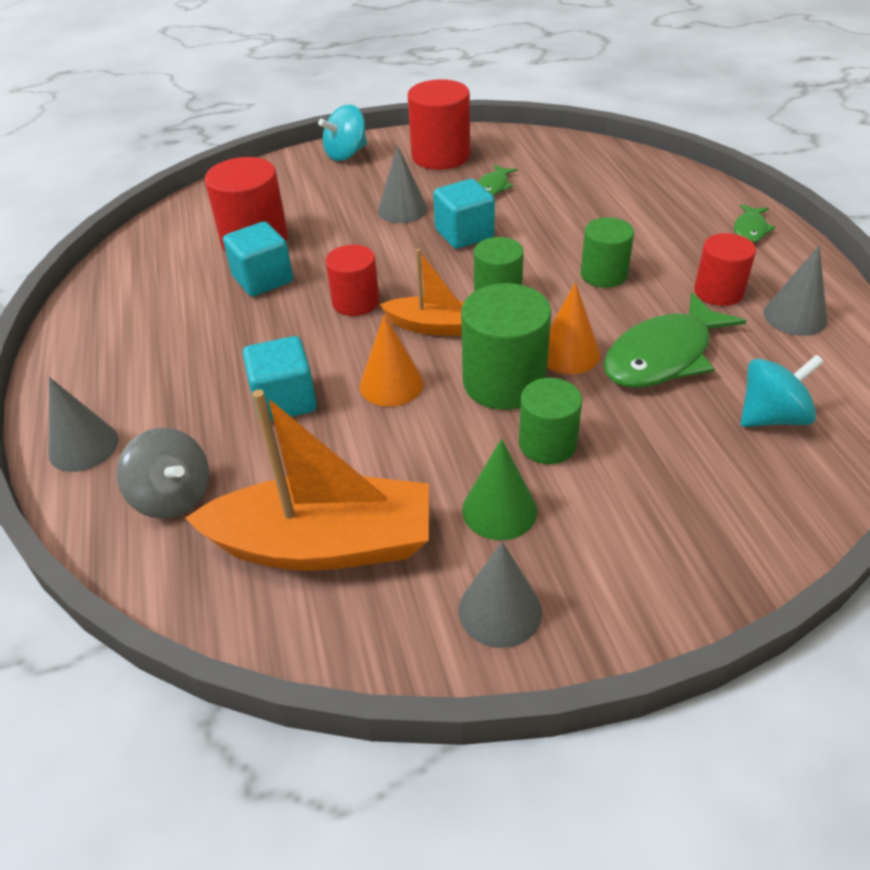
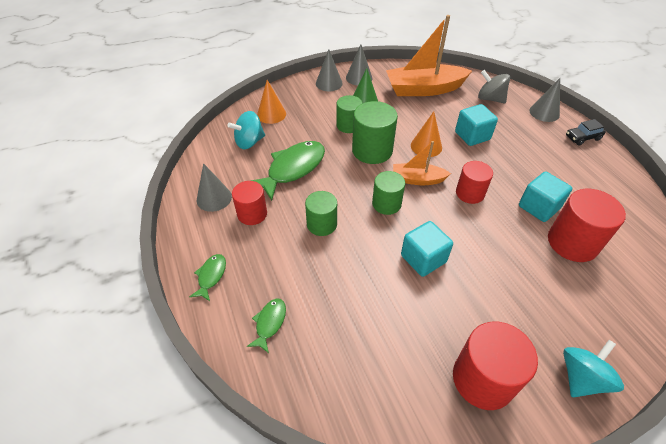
camera: 170 degrees right, 5 degrees up
(70, 382) = (582, 138): none -> black car
(402, 209) = (482, 286): grey cone -> grey cone (329, 83)
(493, 187) = (416, 324): green fish -> green fish (269, 323)
(568, 353) = (341, 167): orange cone -> orange cone (271, 114)

